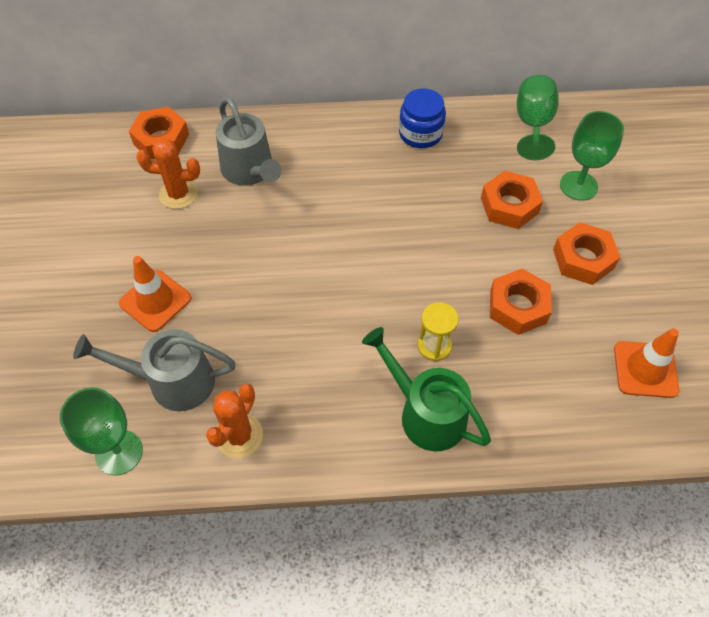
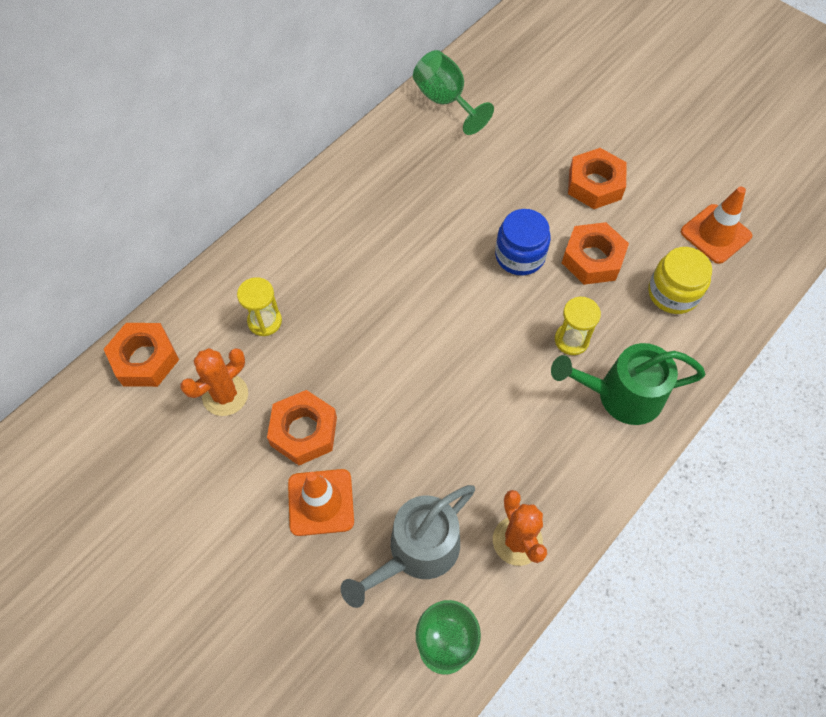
camera: 45 degrees left, 5 degrees up
(250, 171) = (264, 321): grey watering can -> yellow hourglass
(420, 134) = (369, 175): blue jar -> blue jar (520, 255)
(509, 205) = (501, 183): orange nut -> orange nut (304, 431)
(554, 380) = (673, 293): none -> yellow jar
(578, 186) = (531, 128): green goblet -> none

